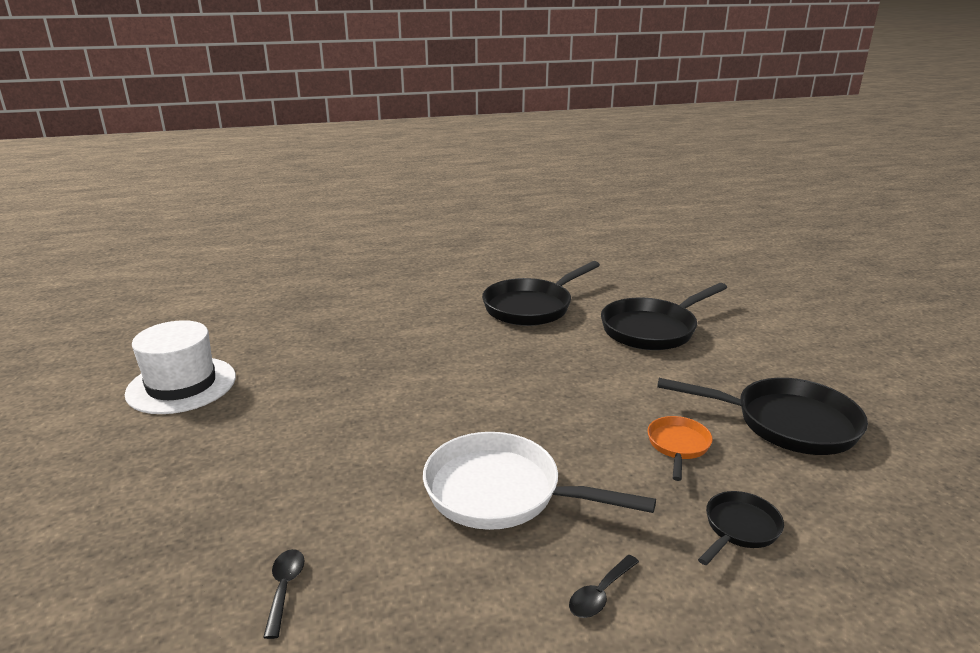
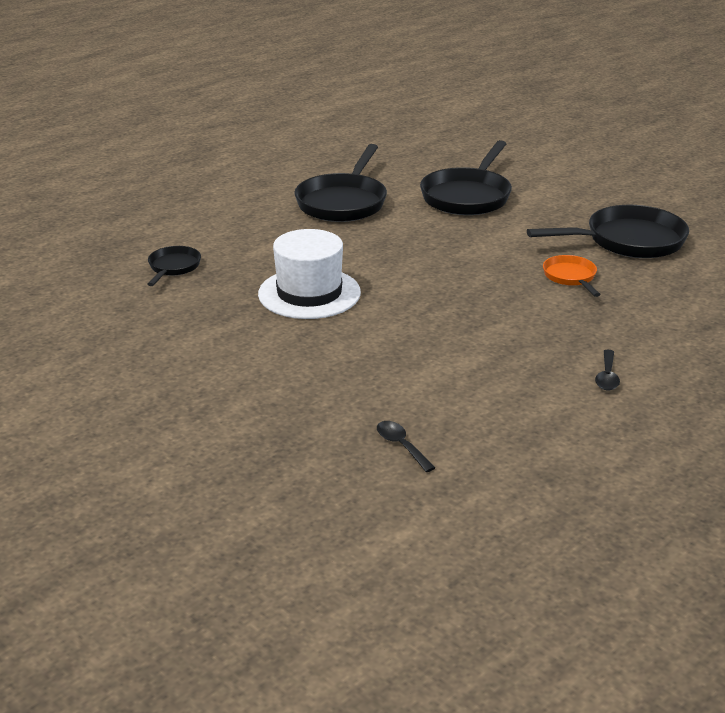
camera: 30 degrees left, 5 degrees up
(181, 385) = (97, 355): white hat -> white hat (309, 293)
(501, 492) = (481, 343): white pan -> none
(739, 528) = (654, 314): black pan -> black pan (173, 267)

